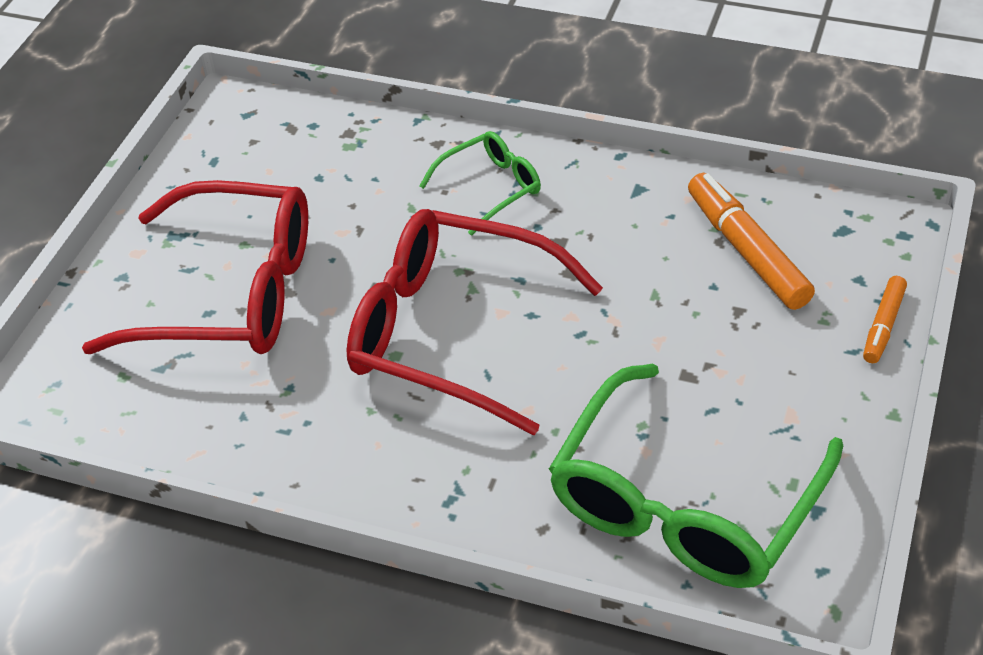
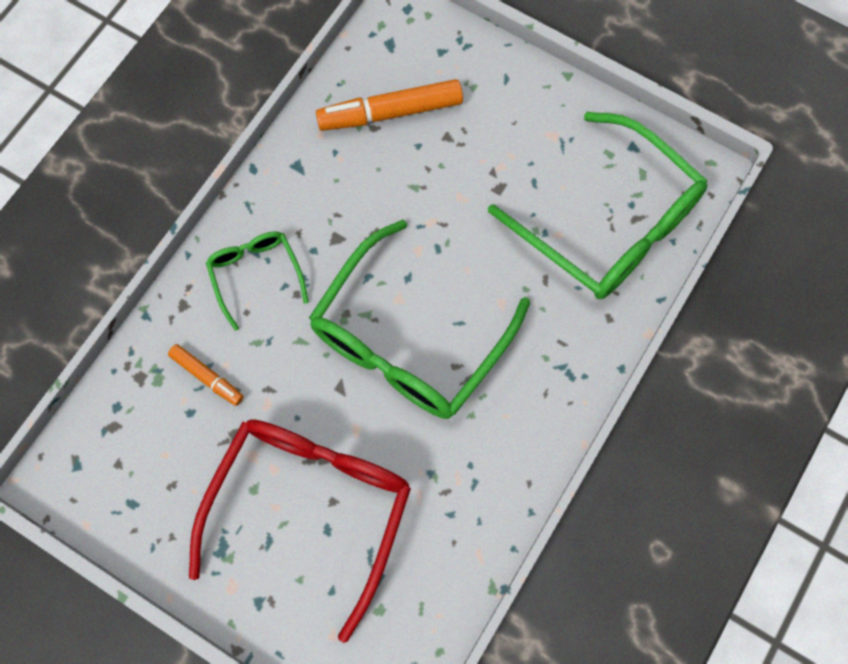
camera: 80 degrees left, 25 degrees up
(452, 332) = (409, 339): red glasses -> green glasses
(883, 326) = (489, 53): orange marker -> orange marker (207, 377)

